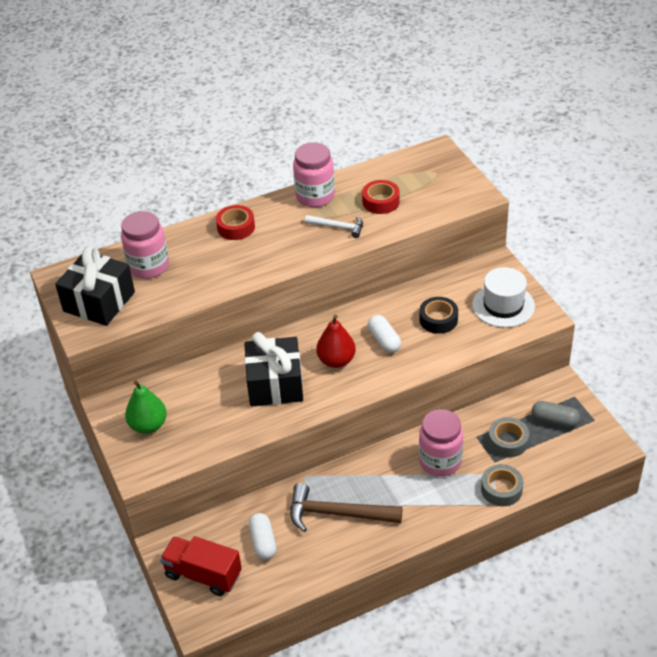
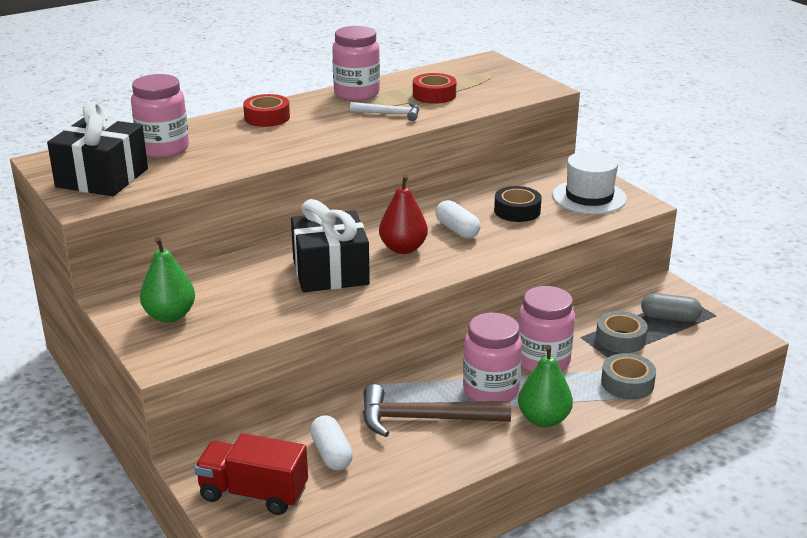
camera: 10 degrees left, 15 degrees down
(393, 489) = (490, 391): none -> pink jar
(427, 521) = (543, 419): none -> green pear

